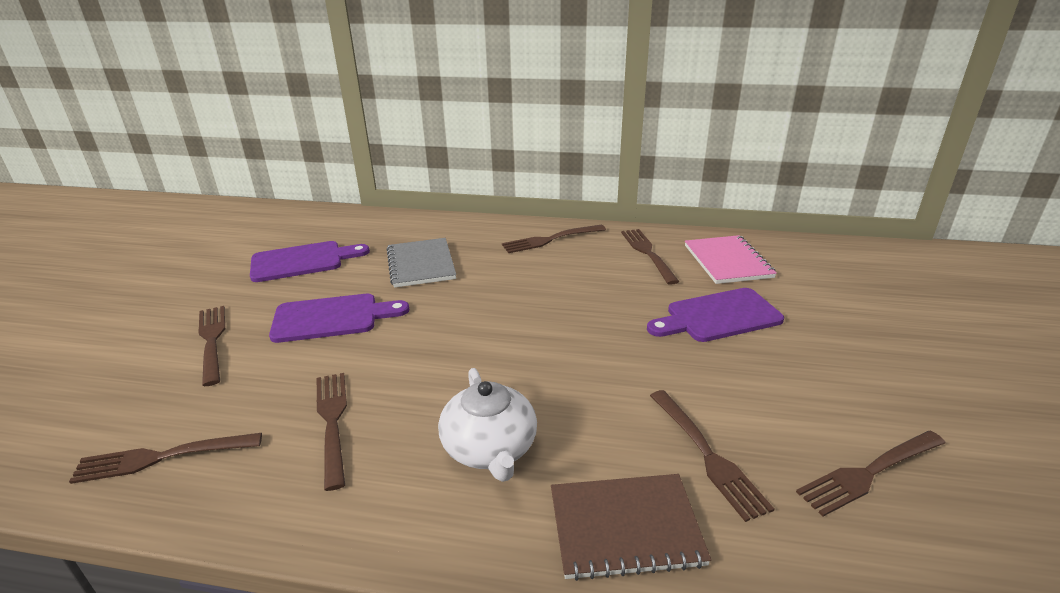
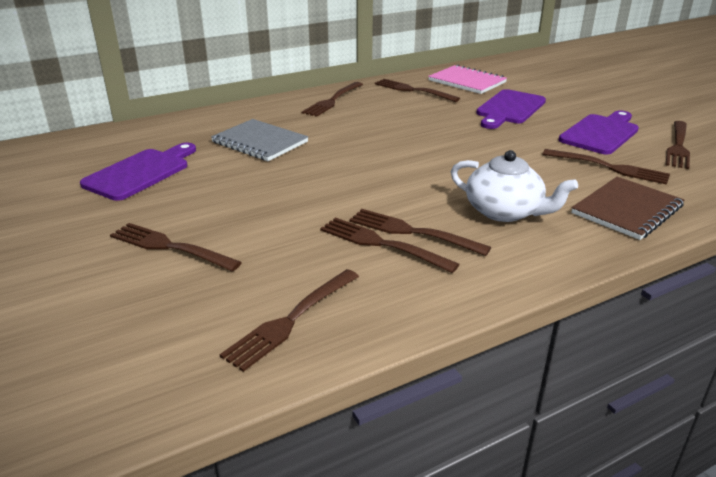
camera: 40 degrees left, 0 degrees up
(332, 318) = (253, 195): purple cutting board -> purple cutting board (601, 133)
(375, 423) = (412, 232): none -> brown fork

